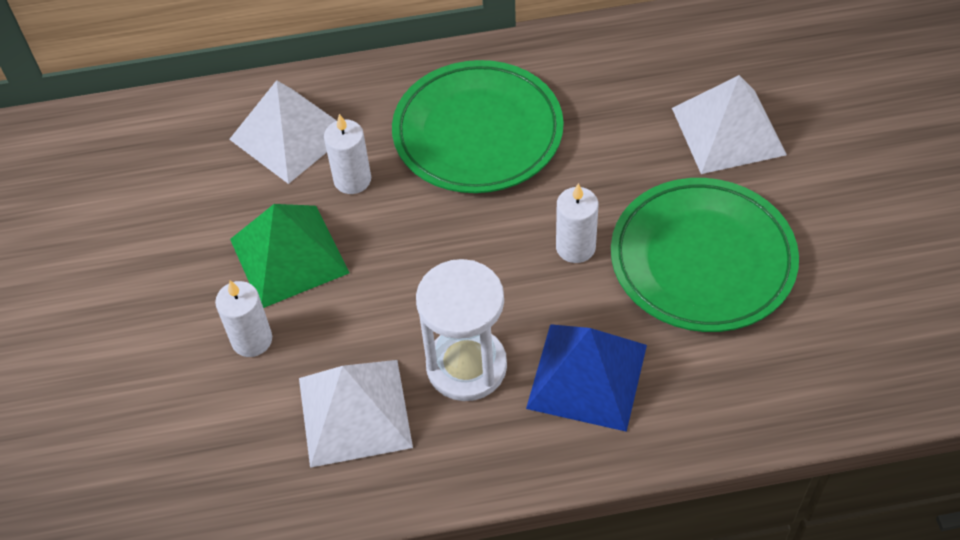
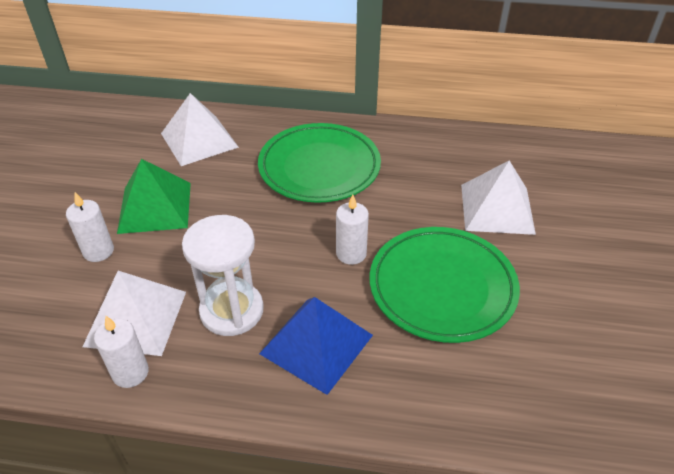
camera: 15 degrees right, 10 degrees down
(352, 180) = (222, 174): white candle -> white candle (130, 372)

